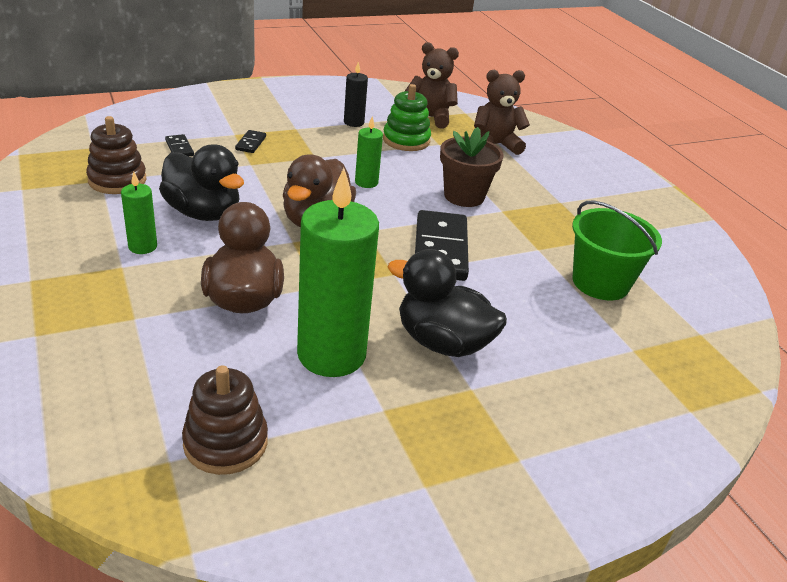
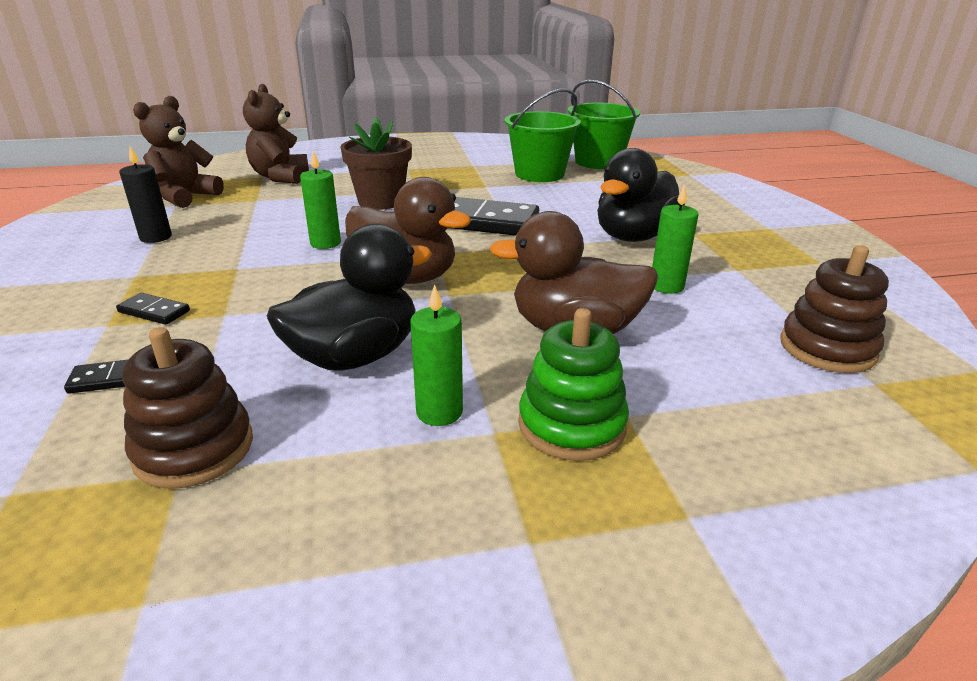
camera: 75 degrees left, 5 degrees down
(331, 354) = (666, 286): green candle -> green candle, size x0.47
(406, 140) = (234, 214): green stacking toy -> green stacking toy (571, 425)
(682, 329) = (598, 162): none -> green bucket

